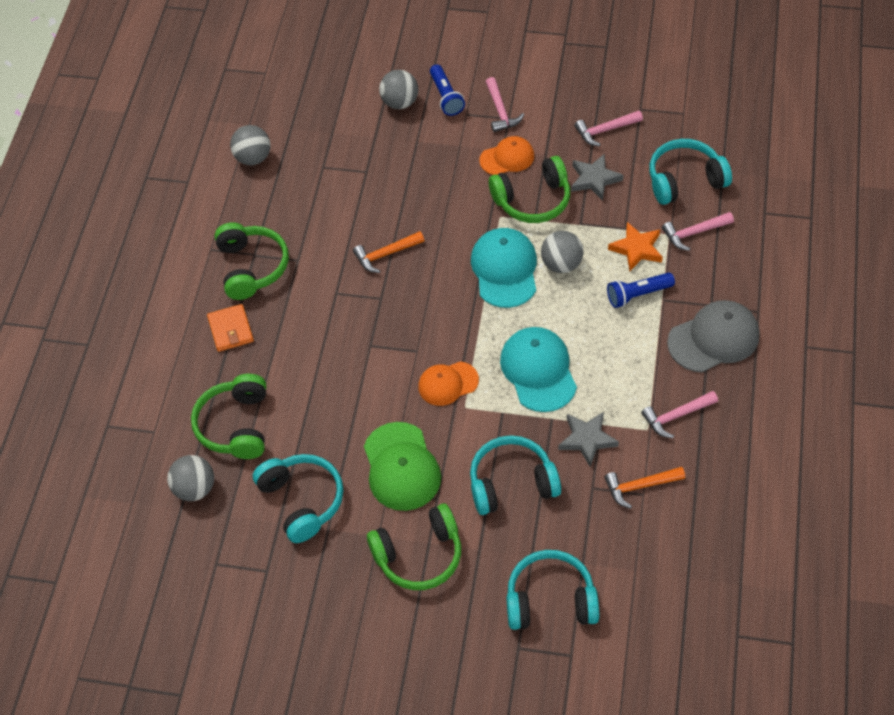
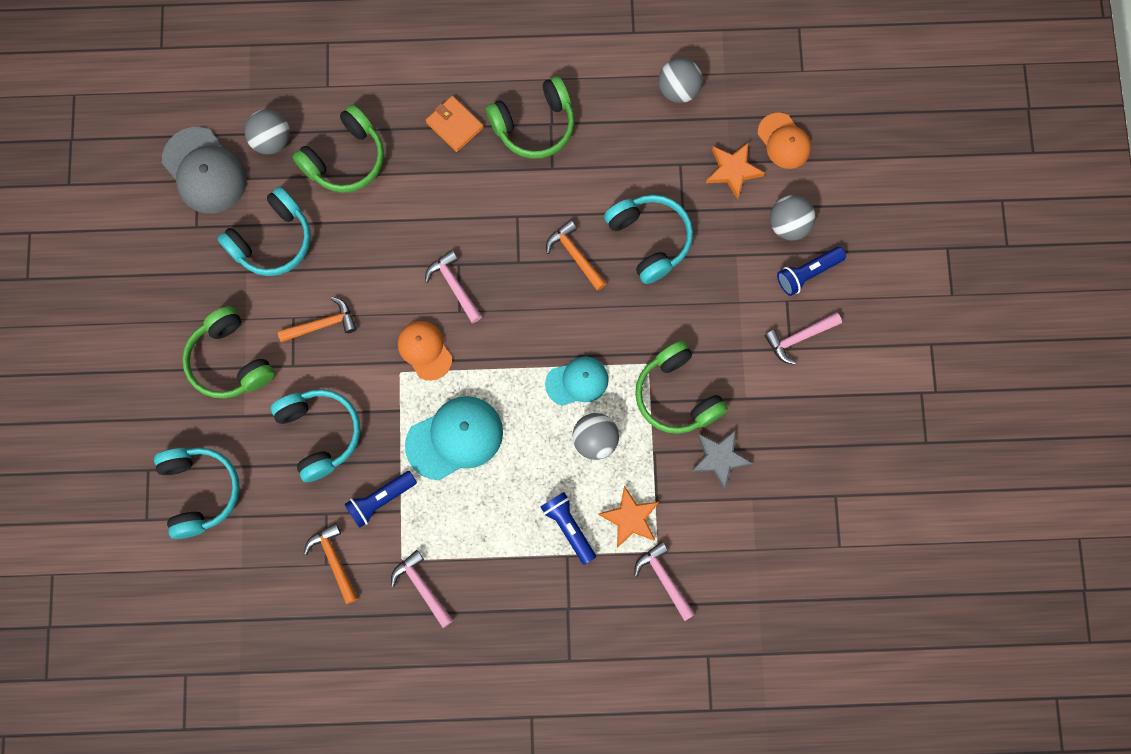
camera: 75 degrees right, 20 degrees up
(230, 330) = (454, 125): orange wallet -> orange wallet turned 75 degrees clockwise
(235, 425) = (345, 159): green headphones -> green headphones turned 150 degrees clockwise
(340, 132) = (733, 170): none -> orange star
(401, 467) = (322, 324): green cap -> orange hammer
(505, 269) = (577, 381): turquoise cap -> turquoise cap, size x0.64
(507, 158) = (731, 357): orange cap -> orange cap (784, 141)
(587, 439) = (380, 500): grey star -> blue flashlight
(605, 130) = (794, 460): pink hammer -> pink hammer (454, 286)
(685, 180) = (738, 560): turquoise headphones -> turquoise headphones (650, 239)
(714, 339) = (525, 616): grey cap -> grey cap (204, 171)

